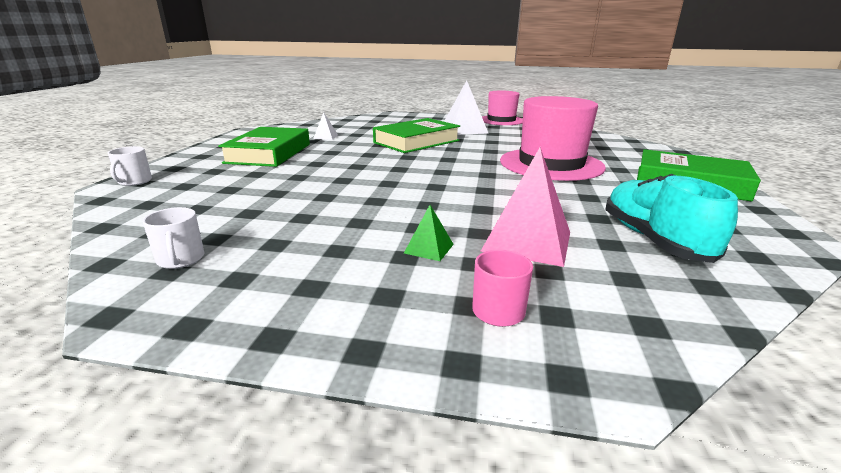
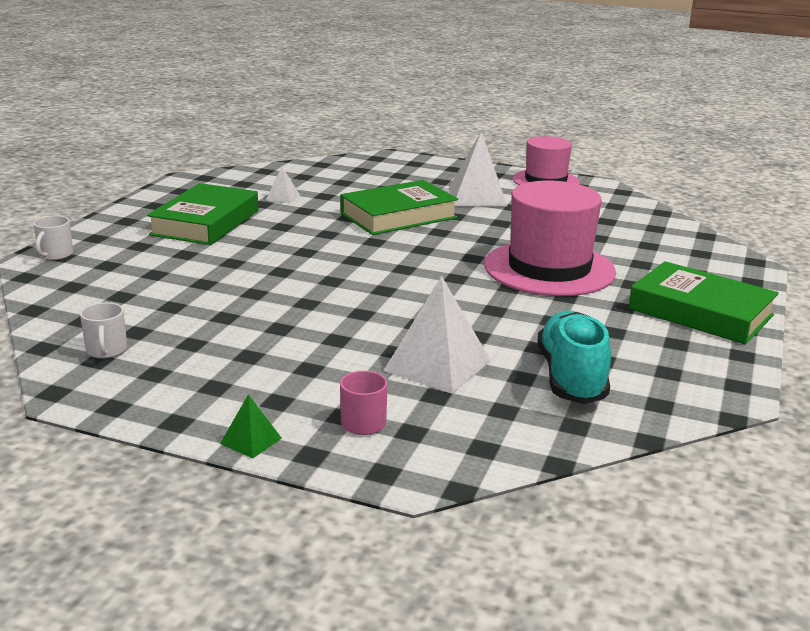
camera: 10 degrees right, 0 degrees up
(429, 248) = (335, 363): green pyramid -> green pyramid (251, 441)
(527, 241) = (437, 365): pink pyramid -> white pyramid

